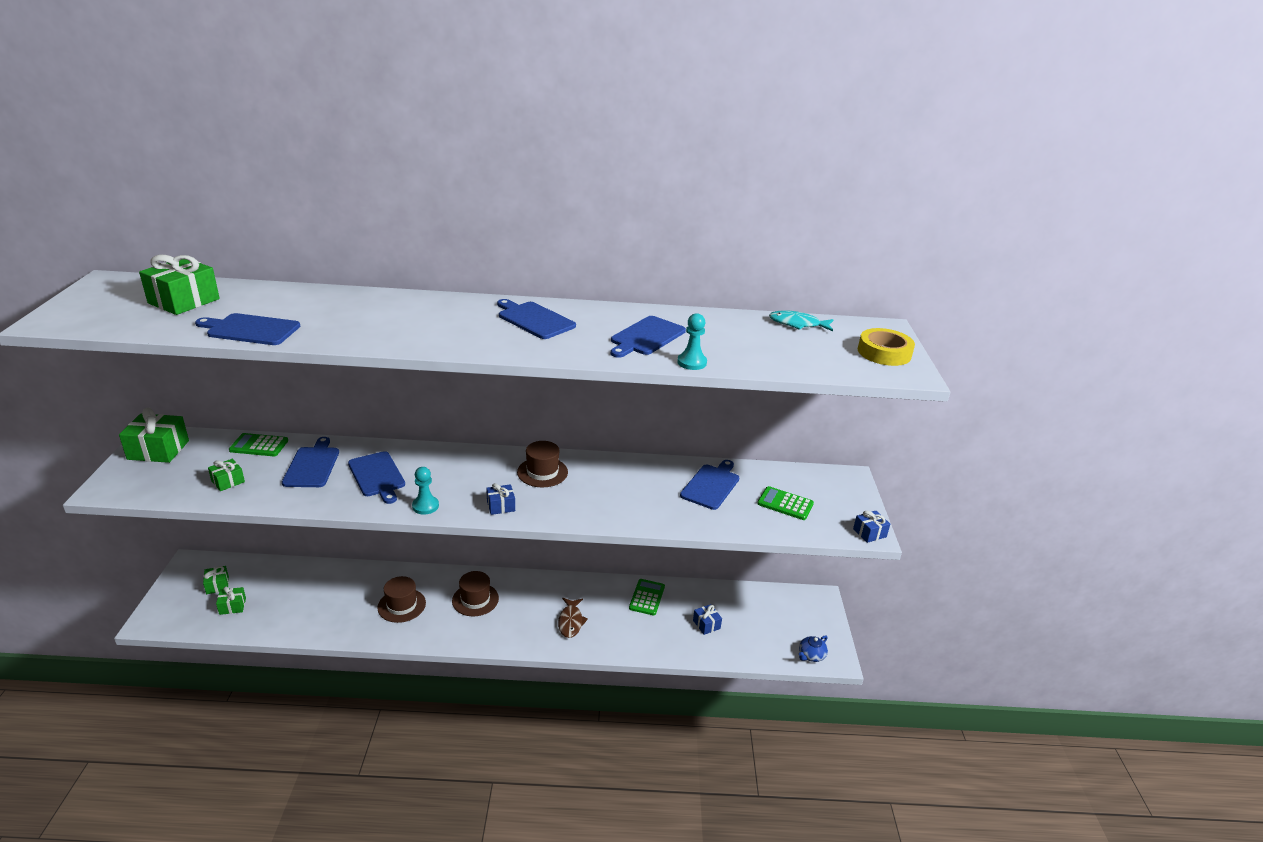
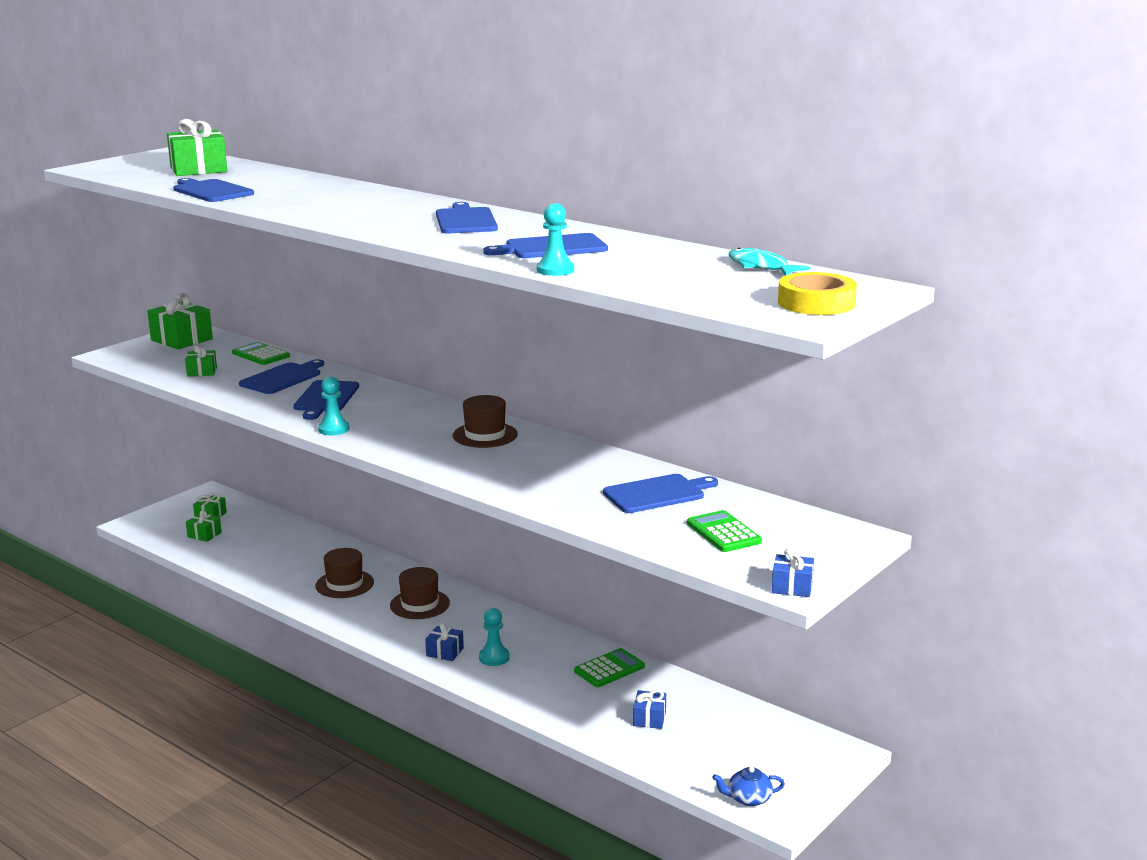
camera: 40 degrees right, 10 degrees down
(501, 506) = (402, 448): blue gift -> blue gift (445, 652)
(570, 622) = (494, 657): brown fish -> turquoise pawn

